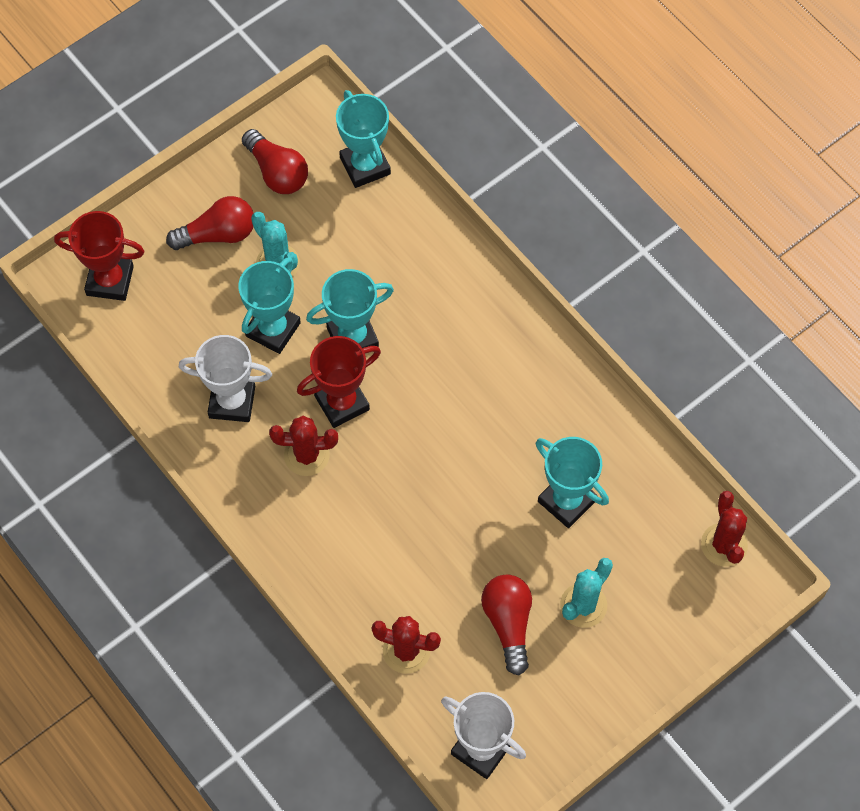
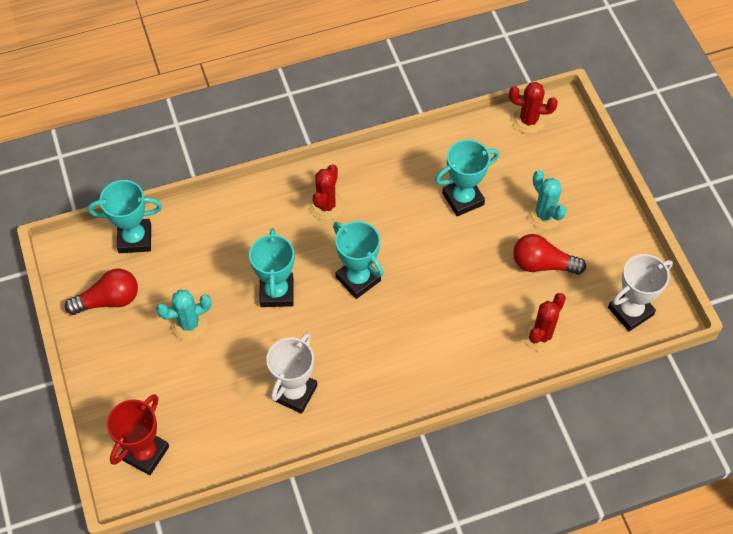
camera: 70 degrees left, 5 degrees down
(218, 234) = (142, 359): red light bulb -> none
(273, 329) = (245, 345): turquoise trophy -> turquoise trophy (358, 279)
(306, 455) = (361, 353): red cactus -> red cactus (326, 206)
(342, 403) = (328, 316): red trophy -> none

